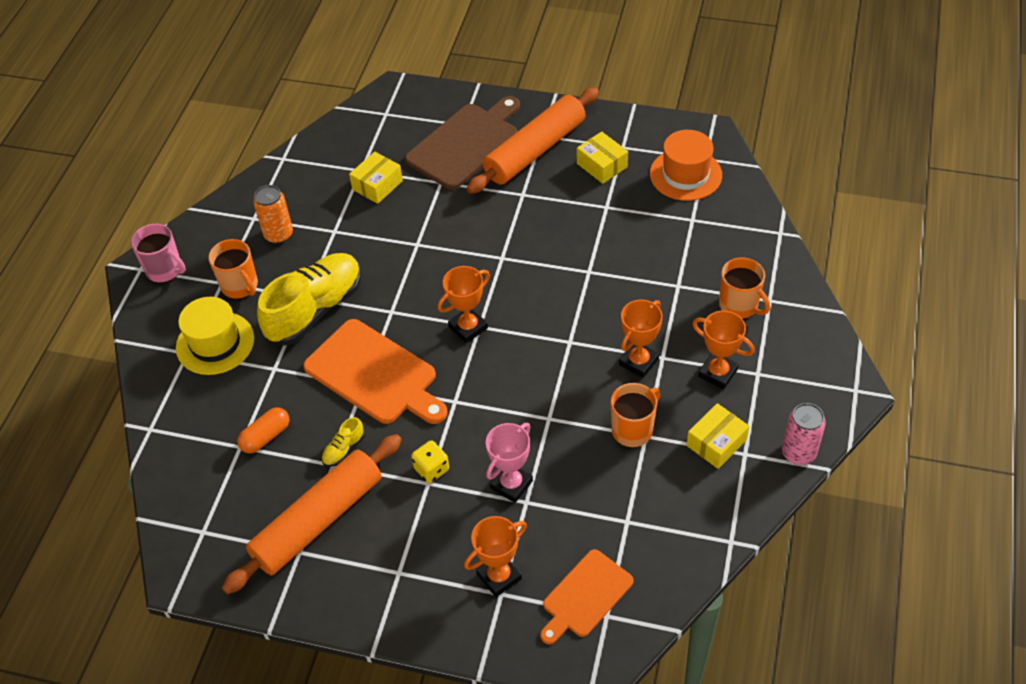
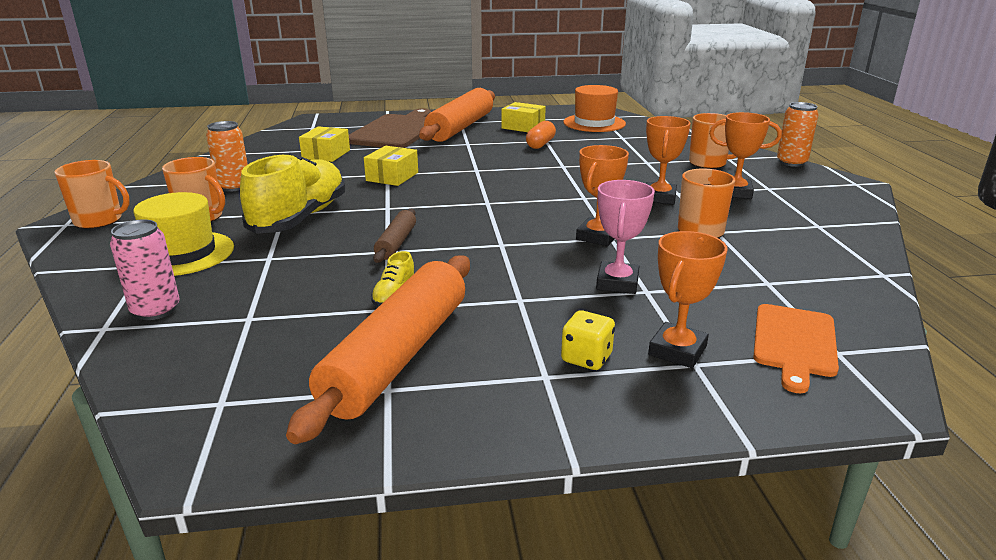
camera: 25 degrees left, 25 degrees down
(165, 270) = (99, 220): pink mug -> orange mug
(266, 437) = (282, 305): orange capsule -> orange capsule (540, 144)
(374, 374) = (396, 243): orange cutting board -> brown rolling pin
(431, 469) = (515, 290): yellow dice -> yellow dice (586, 358)
(468, 327) = (476, 204): orange trophy -> orange trophy (597, 236)
(716, 443) = (785, 224): yellow box -> yellow box (392, 176)
(798, 453) = (862, 217): pink can -> pink can (156, 310)
(829, 328) = (791, 162): none -> orange can

